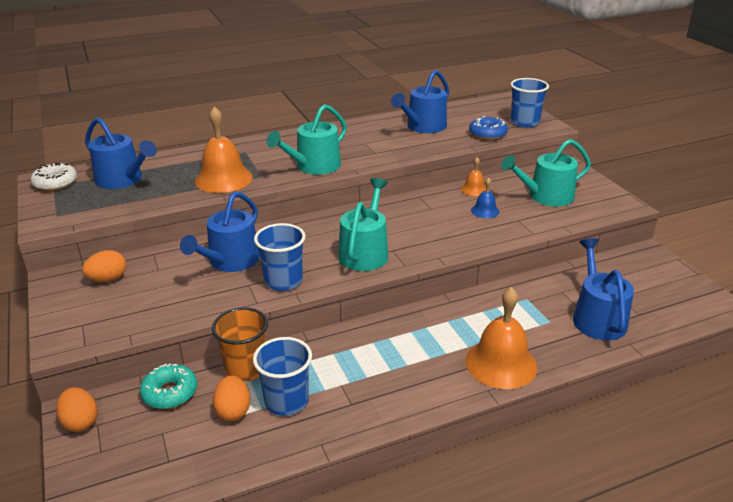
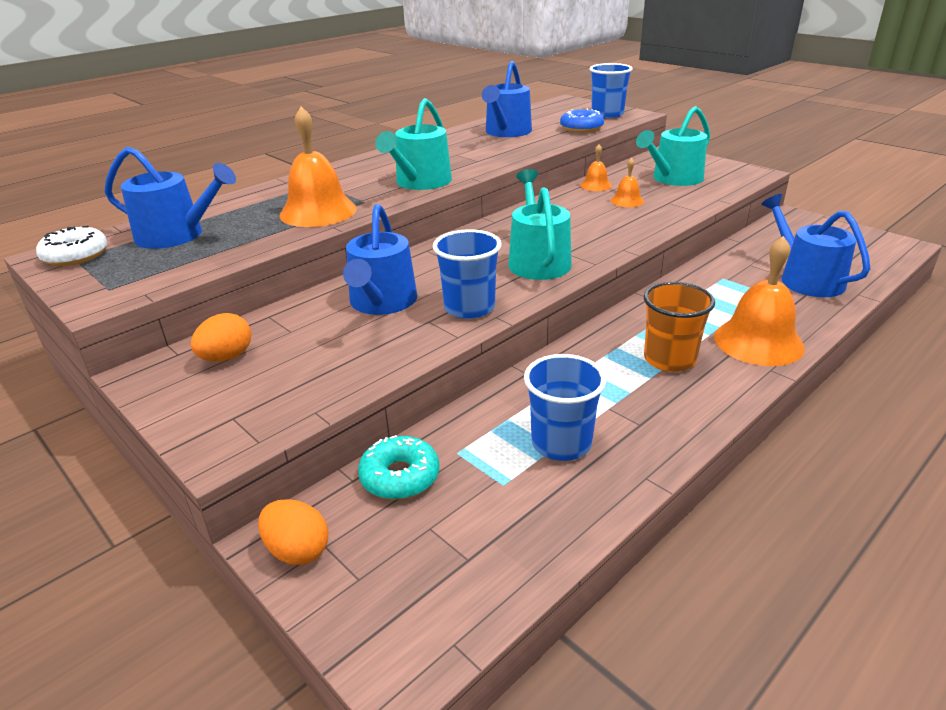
camera: 20 degrees left, 0 degrees up
(233, 411) = (504, 473): orange egg -> none
(246, 369) = (478, 422): orange cup -> orange cup (669, 359)
(485, 211) = (627, 201): blue bell -> orange bell

